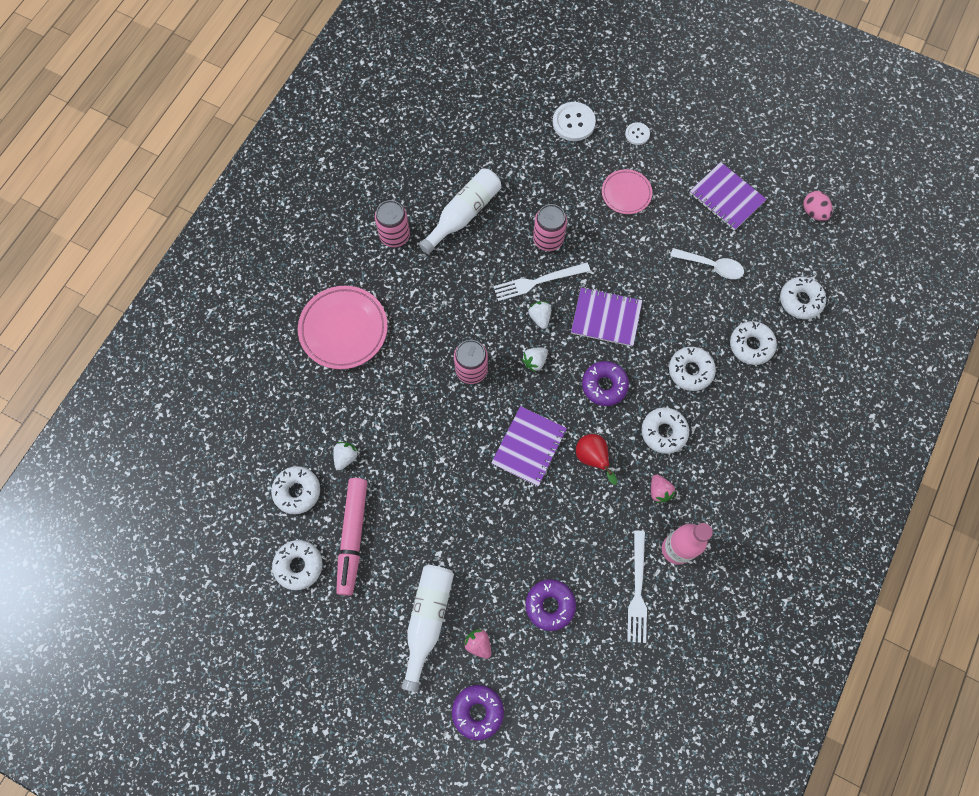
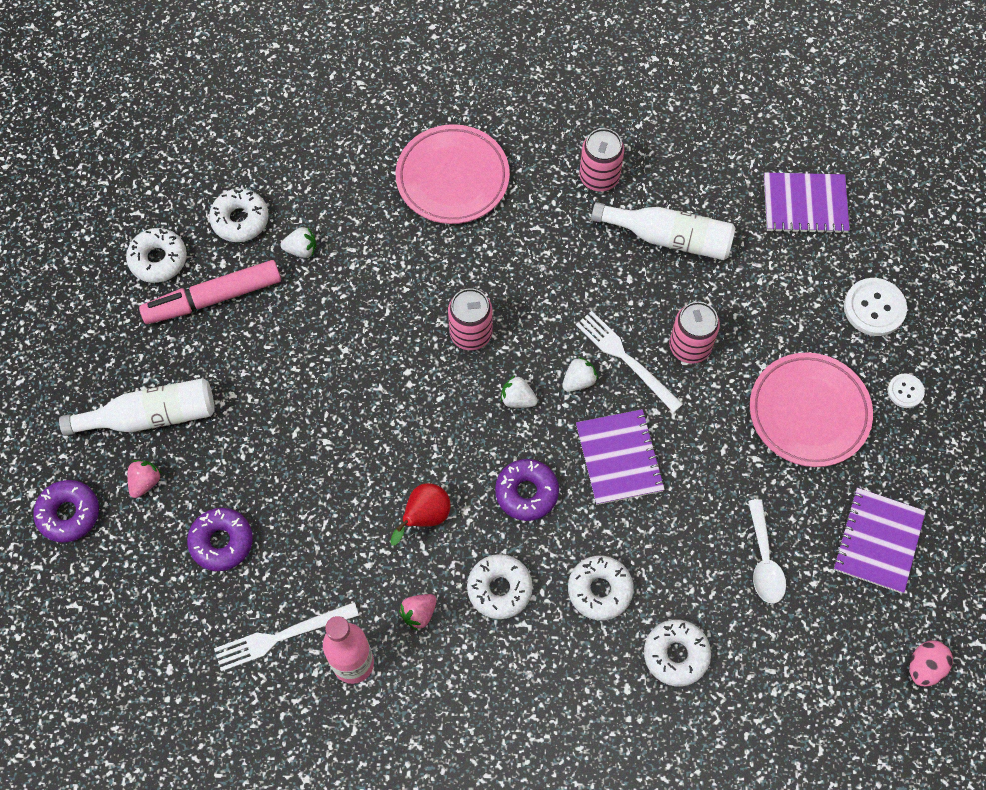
camera: 65 degrees right, 5 degrees down
(529, 447) = (405, 438): purple notebook -> purple notebook (805, 205)
(626, 193) = (809, 412): pink plate -> pink plate, size x1.68
(800, 300) = (777, 697): white donut -> none

